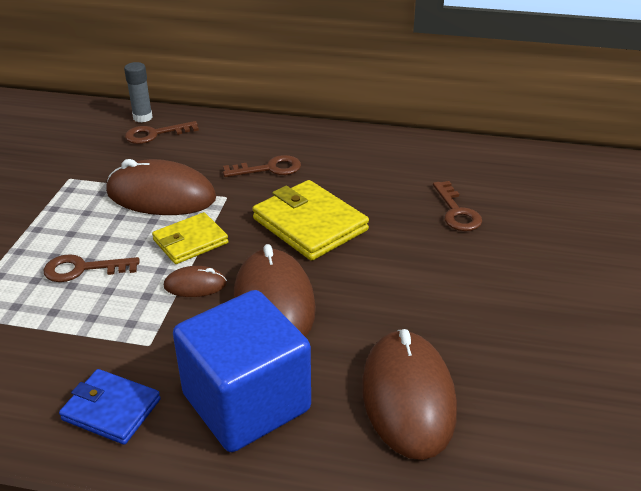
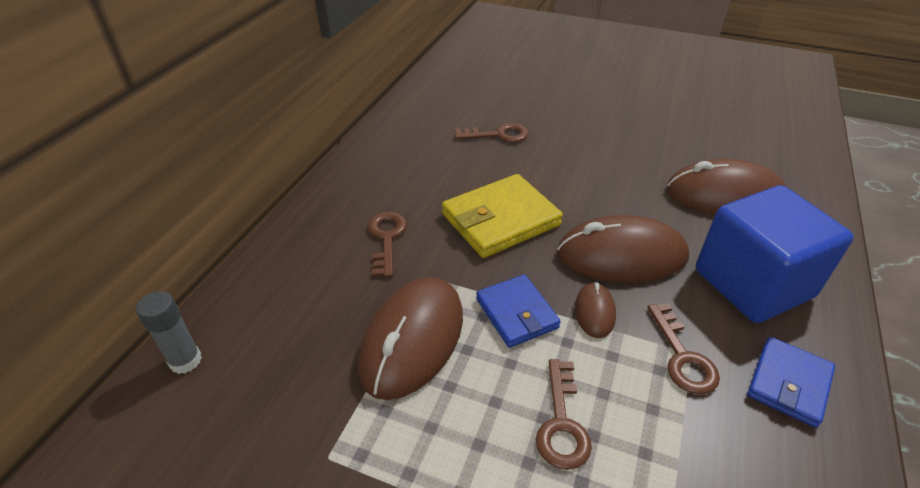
camera: 80 degrees left, 5 degrees up
(155, 134) = (248, 345): brown key -> brown key (682, 356)
(190, 241) = (516, 313): yellow wallet -> blue wallet

